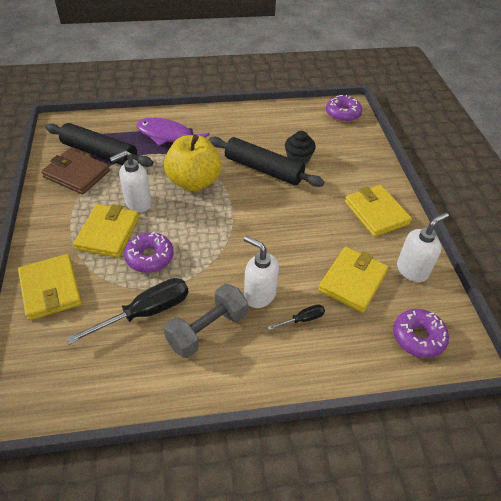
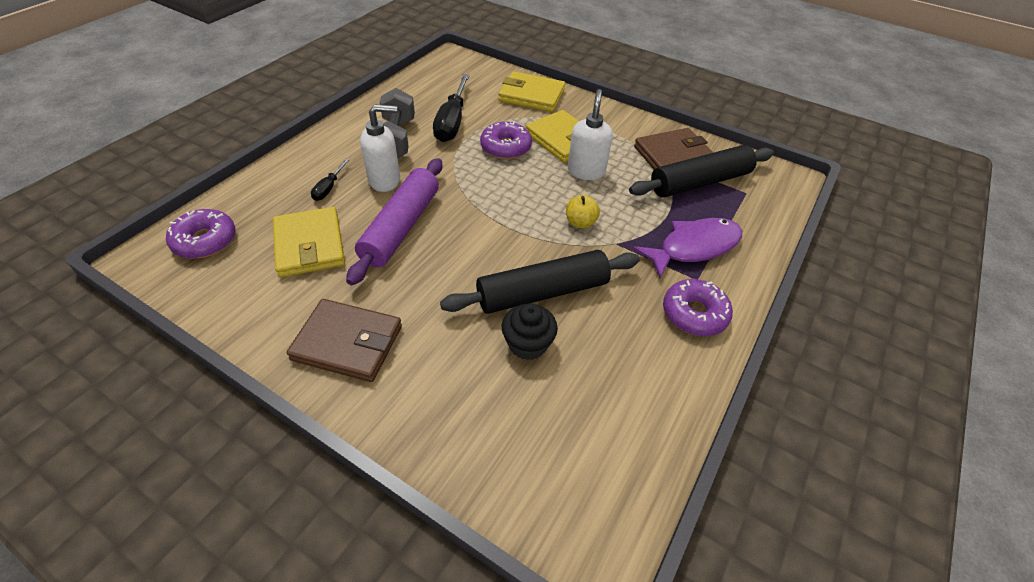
camera: 130 degrees right, 0 degrees up
(194, 182) = (580, 222): yellow apple -> yellow apple, size x0.44
(288, 251) = (401, 227): none -> purple rolling pin
(343, 114) = (584, 512): purple donut -> purple donut (694, 314)
(376, 213) = (347, 343): yellow wallet -> brown wallet
(412, 270) = (249, 301): white soap dispenser -> none

